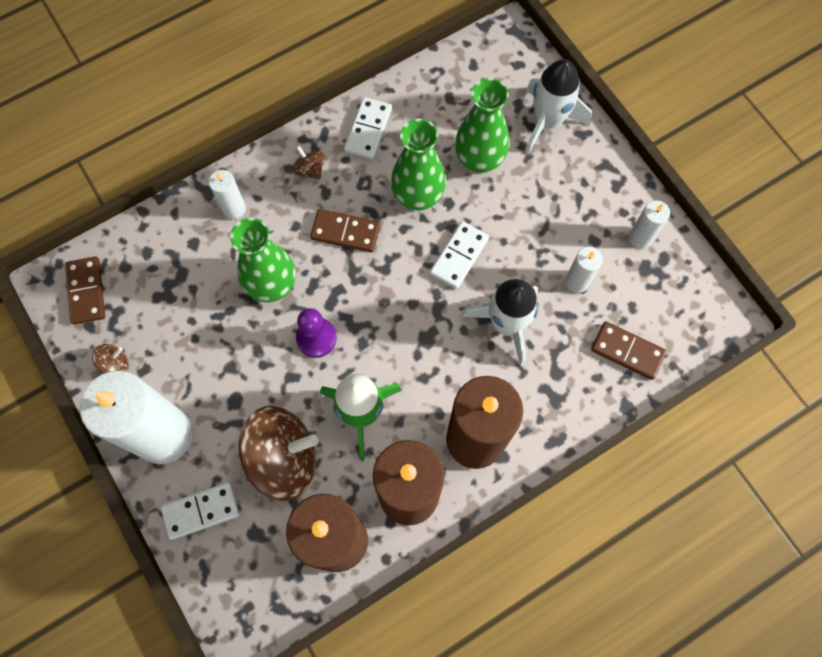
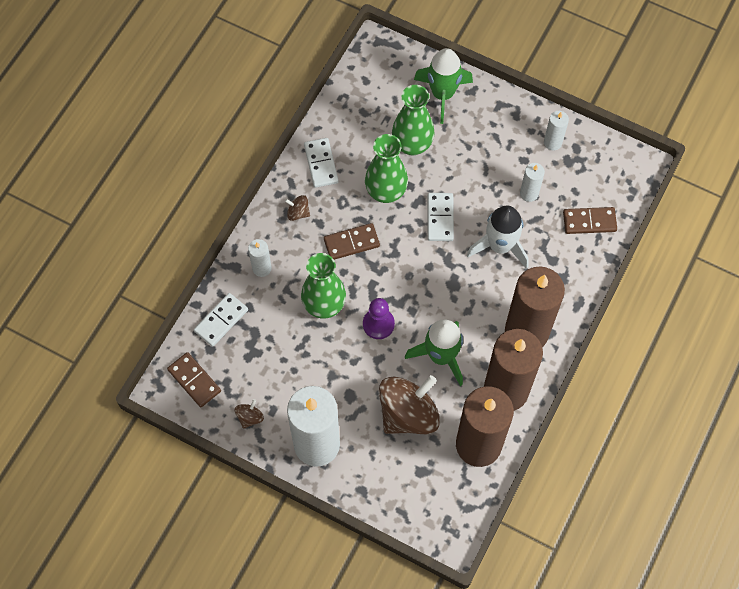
camera: 30 degrees left, 5 degrees down
(201, 511) = (375, 478): white domino -> white domino (221, 320)
(548, 121) = (442, 94): white rocket -> green rocket

